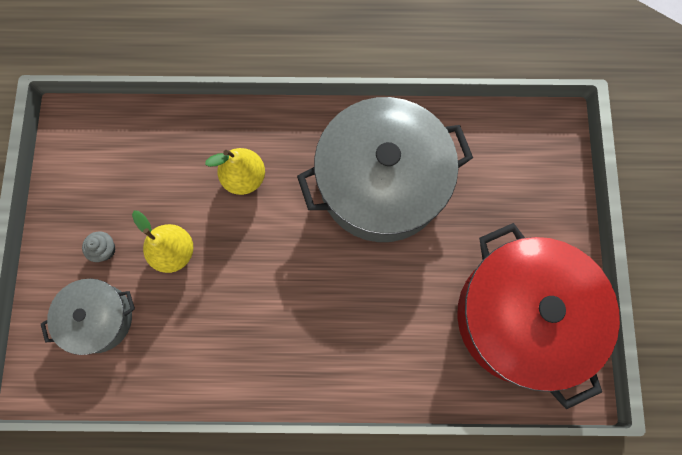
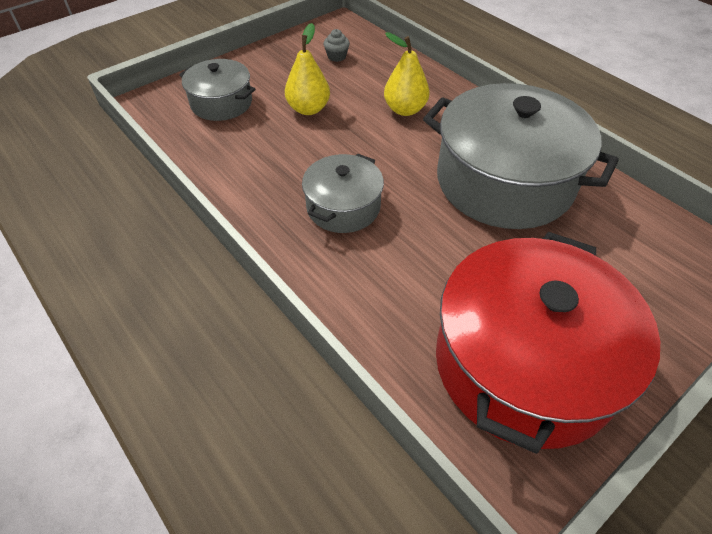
camera: 50 degrees right, 25 degrees down
(105, 250) = (273, 80): grey cupcake -> grey cupcake (336, 56)
(311, 317) = (343, 207): none -> grey pot

